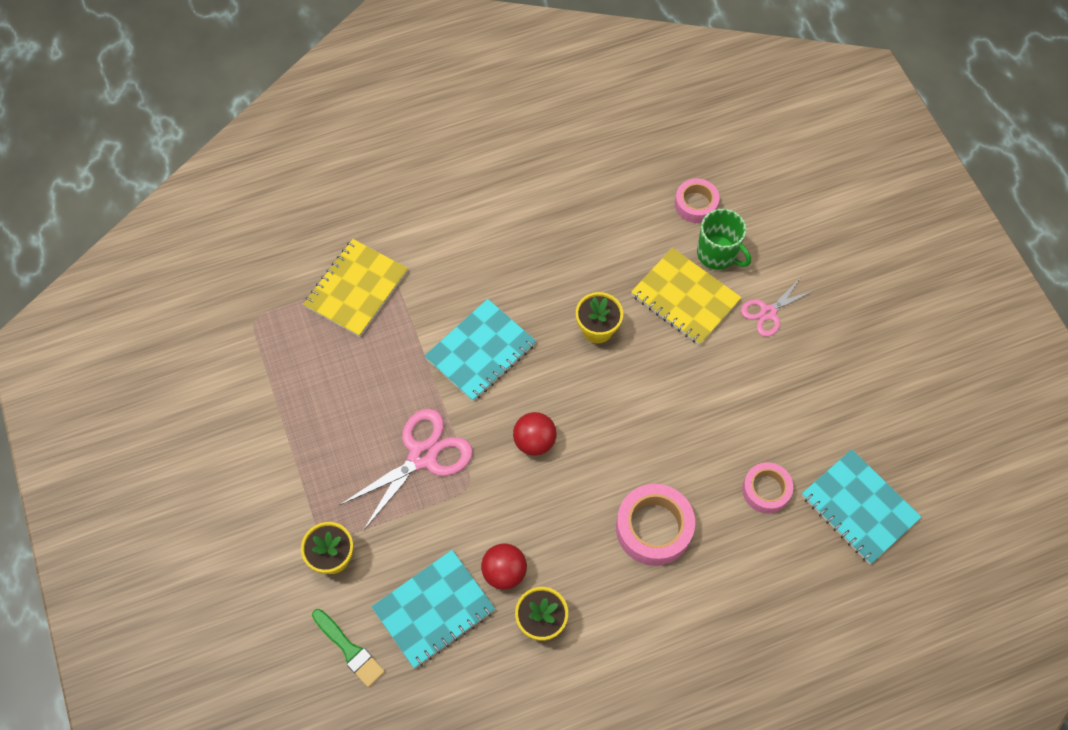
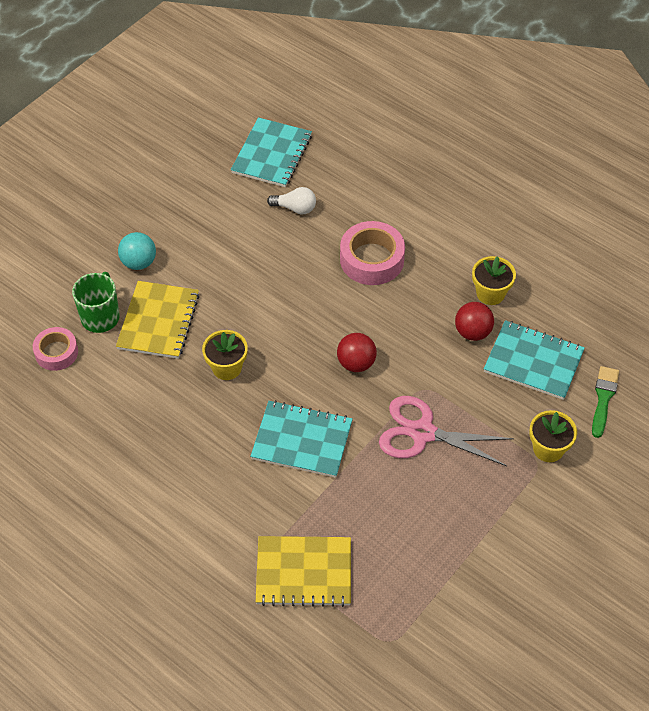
camera: 120 degrees left, 10 degrees down
(766, 490) = (295, 208): pink tape -> white light bulb
(768, 312) = (139, 262): pink scissors -> turquoise ball

